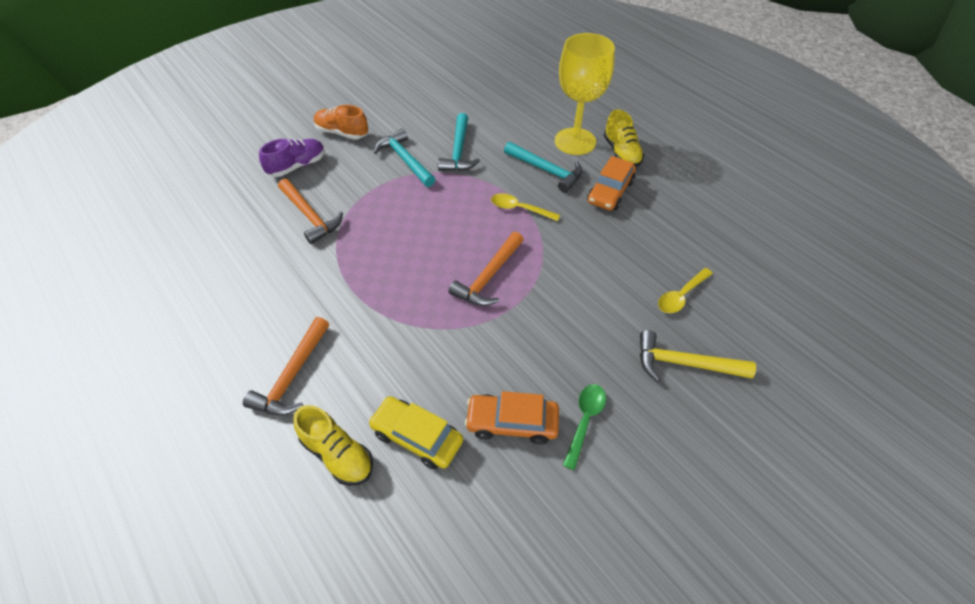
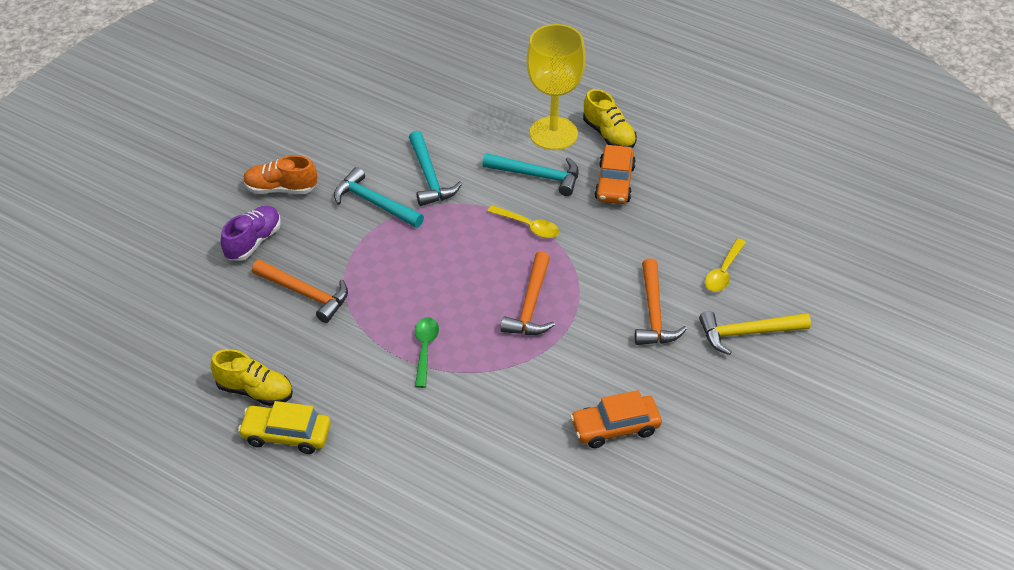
camera: 20 degrees left, 5 degrees down
(293, 375) = (388, 449): orange hammer -> orange hammer (654, 313)
(338, 454) = (472, 499): yellow shoe -> yellow shoe (255, 391)
(417, 437) = (536, 464): yellow car -> yellow car (286, 435)
(519, 209) = (528, 226): yellow spoon -> yellow spoon turned 150 degrees counterclockwise
(585, 420) = (678, 406): green spoon -> green spoon (425, 349)

